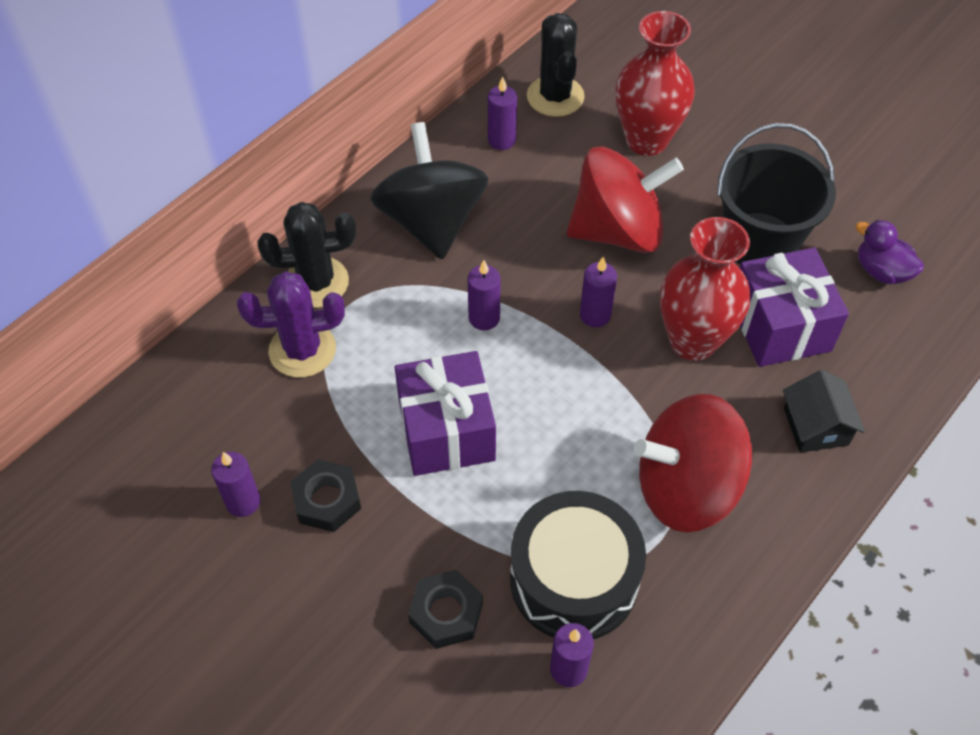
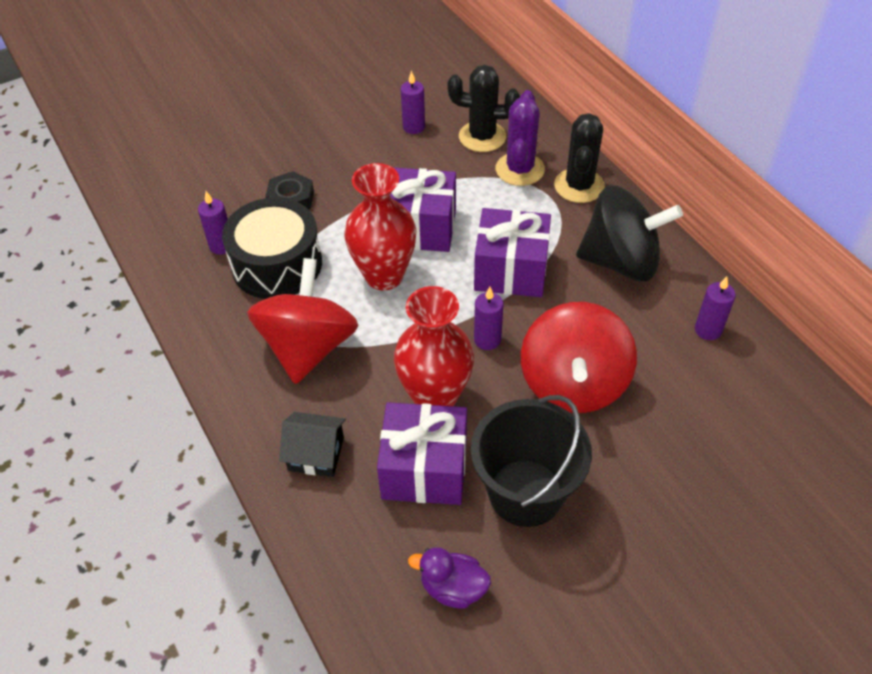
camera: 110 degrees right, 5 degrees down
(327, 500) = (396, 162): black nut -> none
(484, 318) = (511, 270): purple candle -> purple gift
(555, 96) = (761, 387): black cactus -> black cactus (482, 137)
(646, 140) = (684, 444): red vase -> red vase (384, 276)
(881, 271) = (453, 588): purple duck -> purple duck turned 135 degrees counterclockwise

